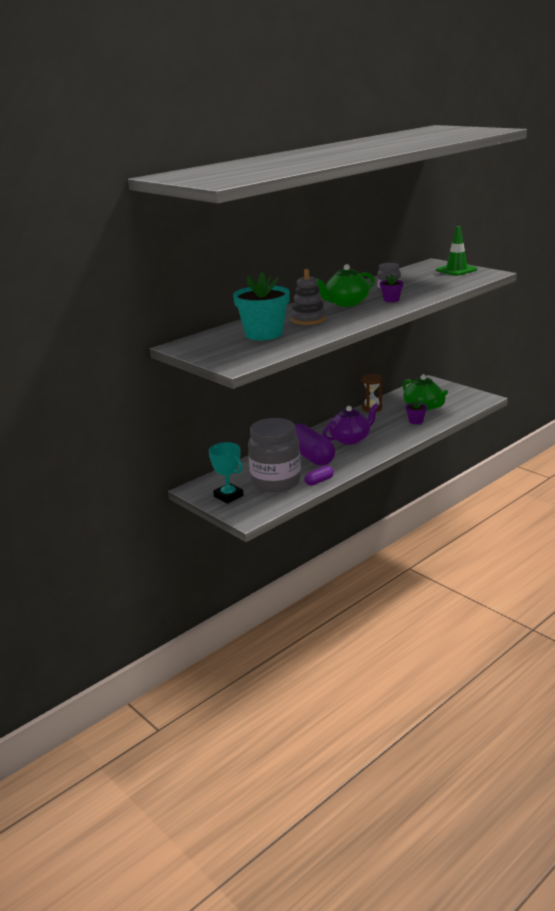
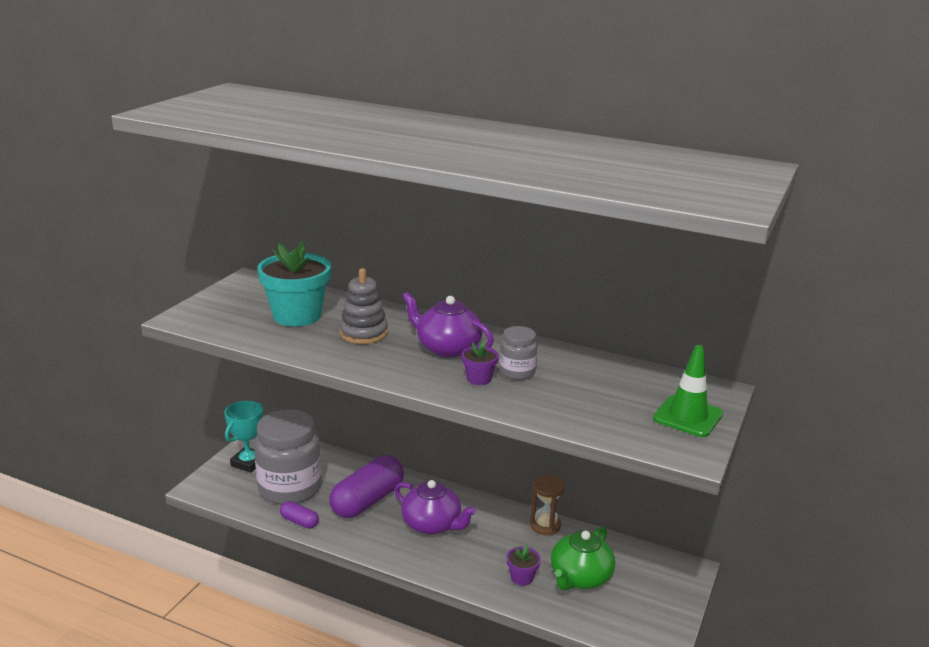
camera: 65 degrees right, 0 degrees up
(346, 303) = (447, 348): green teapot -> purple teapot

